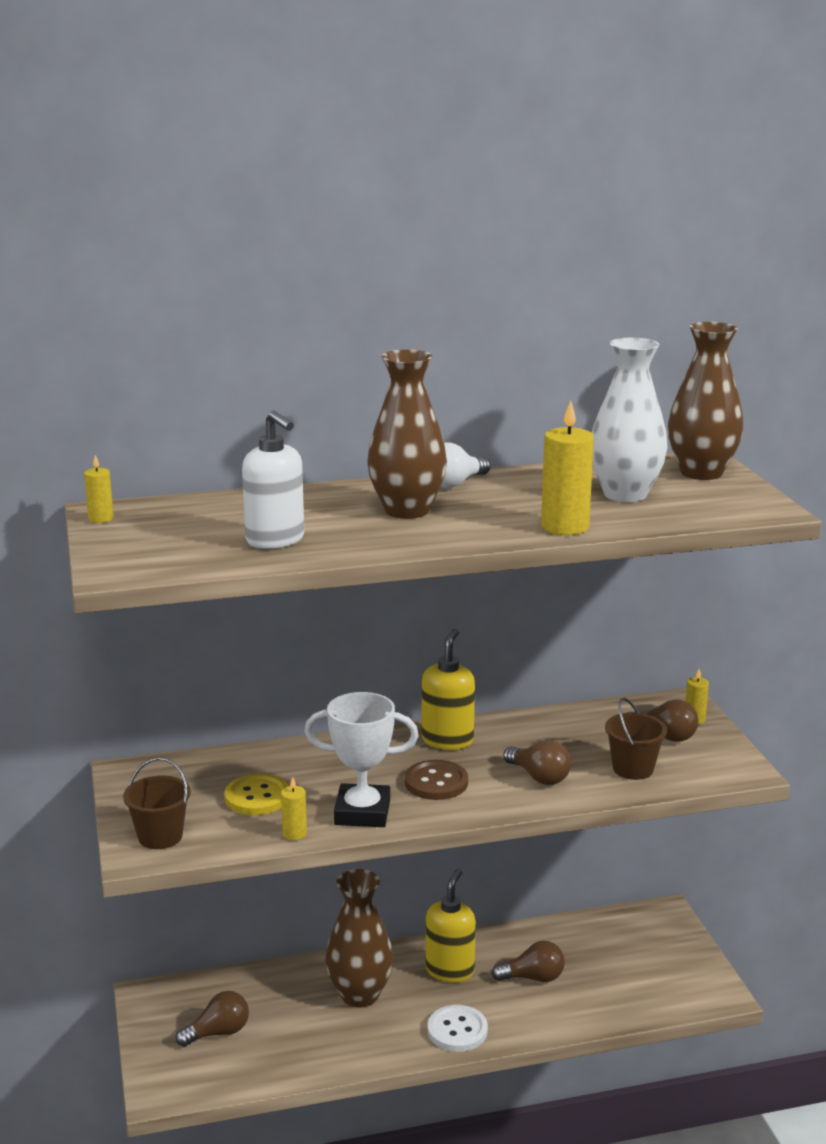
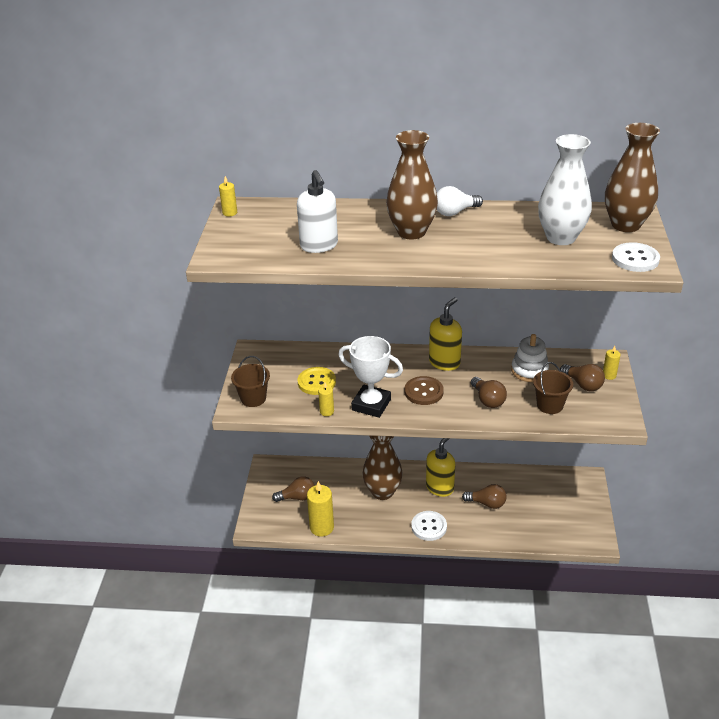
camera: 20 degrees right, 15 degrees up
(565, 527) = (503, 261): yellow candle -> yellow candle (322, 527)
(579, 731) = (529, 370): none -> white stacking toy
(742, 505) = (635, 259): none -> white button

